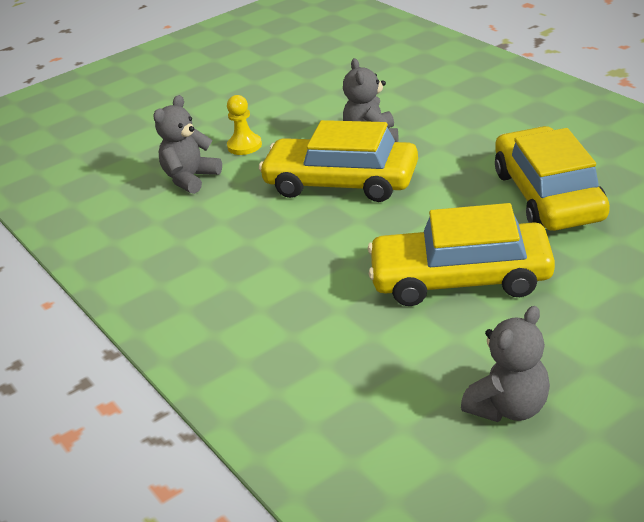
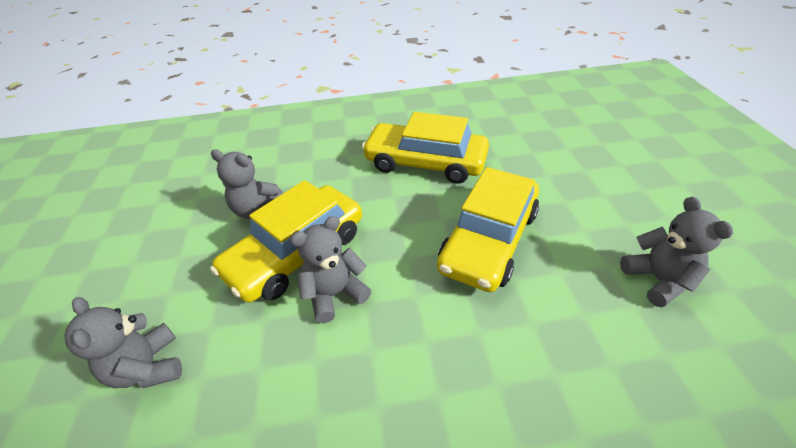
camera: 65 degrees left, 10 degrees up
(244, 146) = (153, 295): yellow pawn -> none
(314, 221) = (335, 294): none -> grey teddy bear

